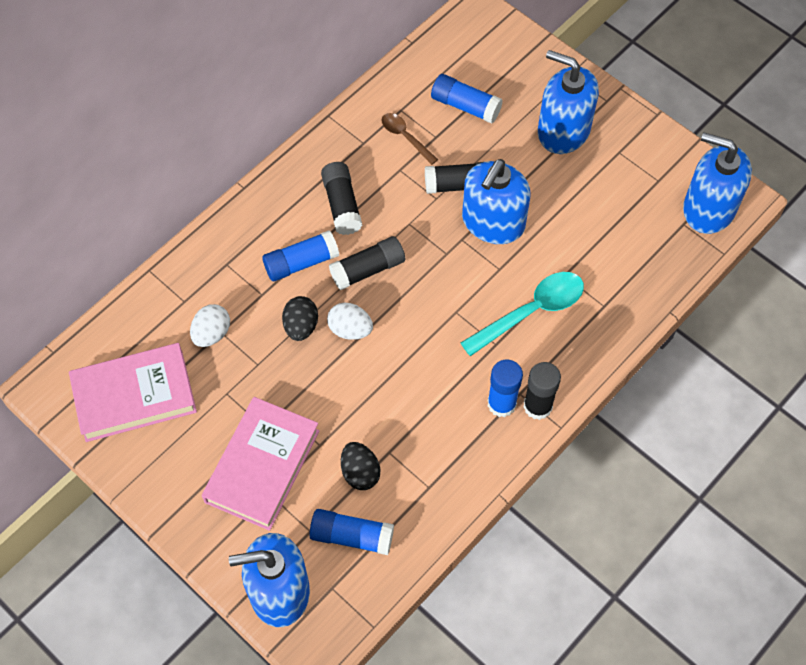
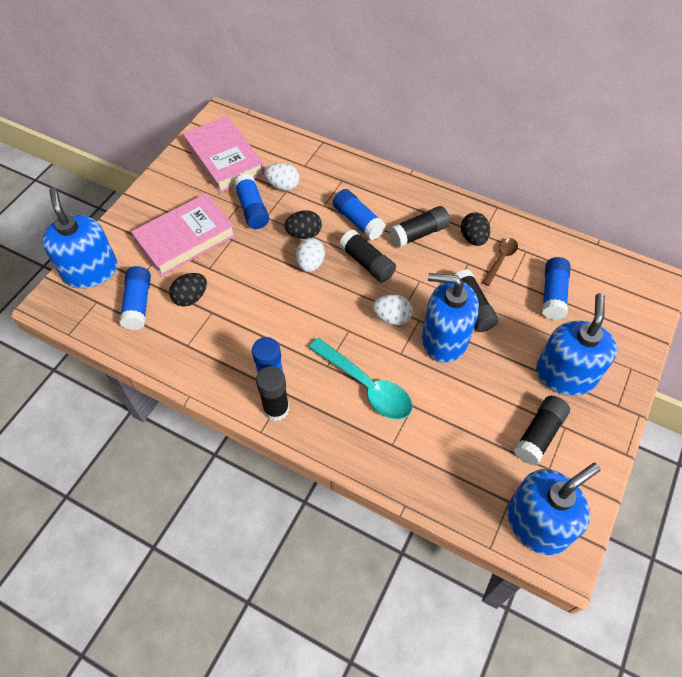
camera: 75 degrees right, 5 degrees down
(239, 377) = (252, 209): none -> blue glue stick
(262, 466) = (185, 238): pink book -> pink book turned 45 degrees counterclockwise
(366, 153) = (473, 238): none -> black egg
(451, 264) = (391, 318): none -> white egg
(622, 176) = (539, 435): none -> black glue stick
(708, 208) = (537, 523): blue soap dispenser -> blue soap dispenser turned 45 degrees clockwise

